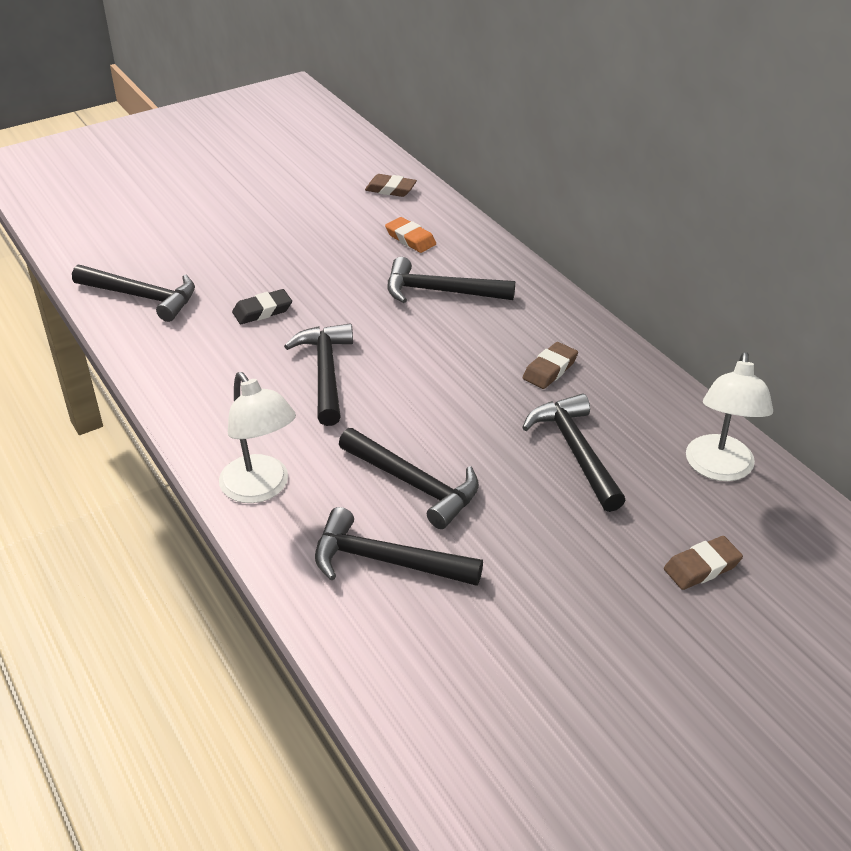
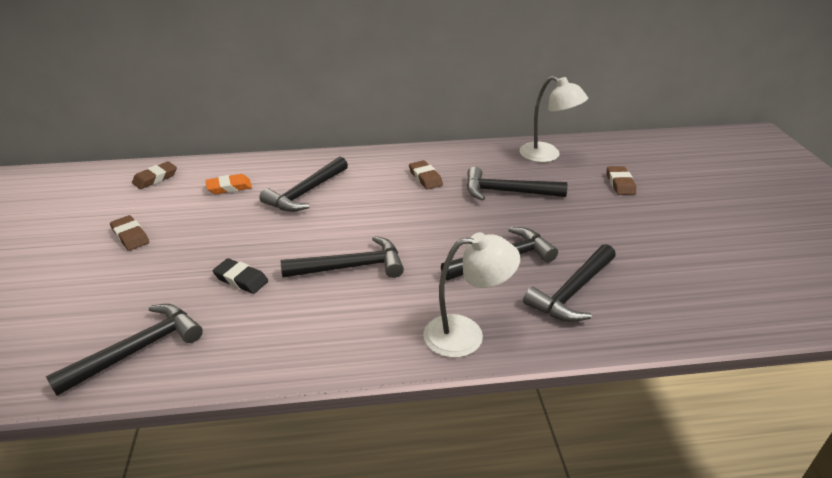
camera: 65 degrees left, 5 degrees down
(262, 311) = (241, 279): black eraser -> black eraser turned 60 degrees counterclockwise
(287, 221) = (130, 236): none -> brown eraser
(325, 372) = (351, 267): black hammer -> black hammer turned 150 degrees clockwise

